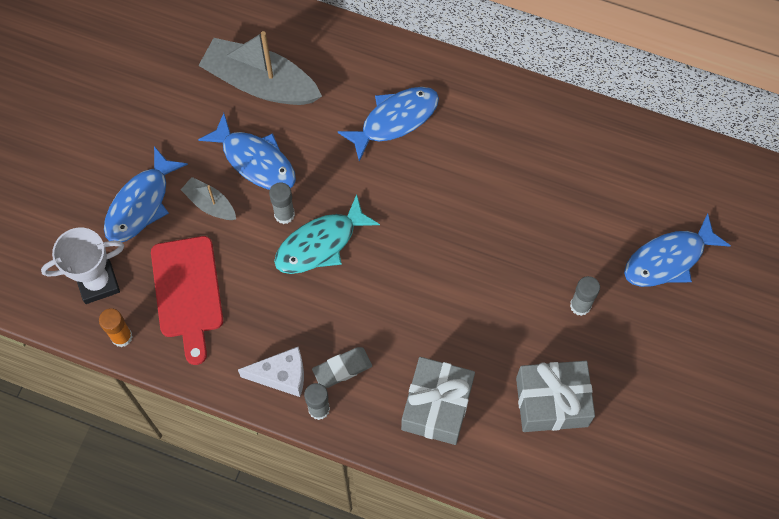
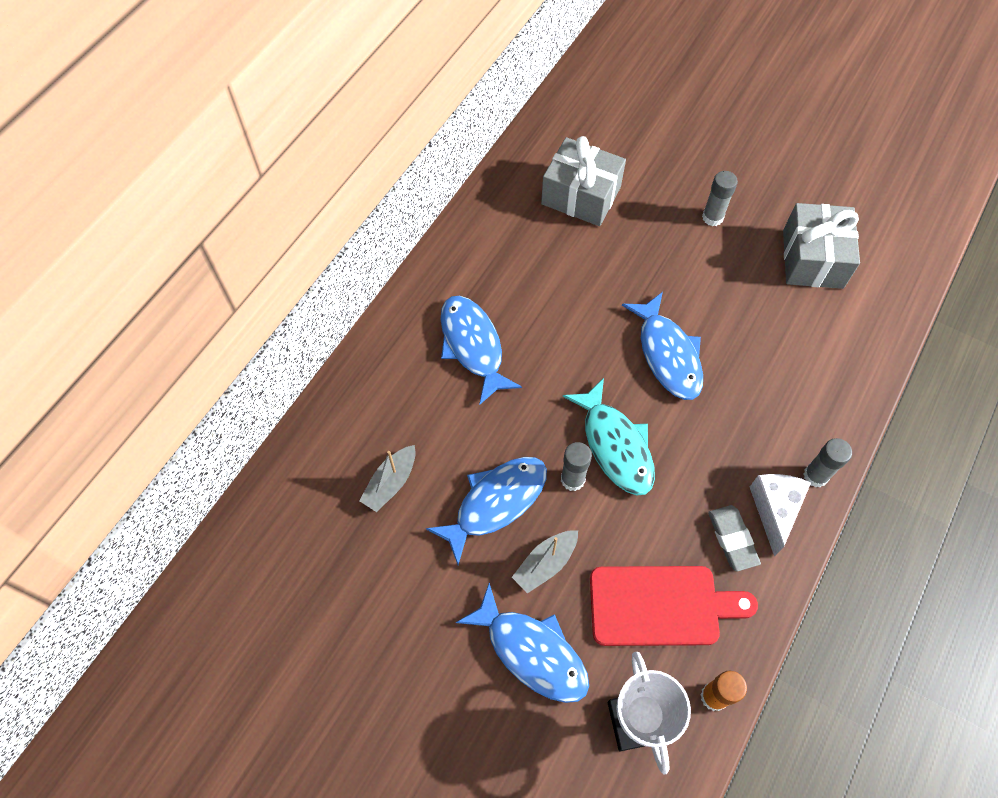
camera: 80 degrees left, 5 degrees down
(260, 83) = (391, 483): grey boat -> grey boat, size x0.49
(342, 369) = (769, 445): grey eraser -> grey eraser (732, 539)
(436, 406) = (815, 360): grey gift -> grey gift (581, 196)
(668, 259) = (671, 140): blue fish -> blue fish (667, 354)

